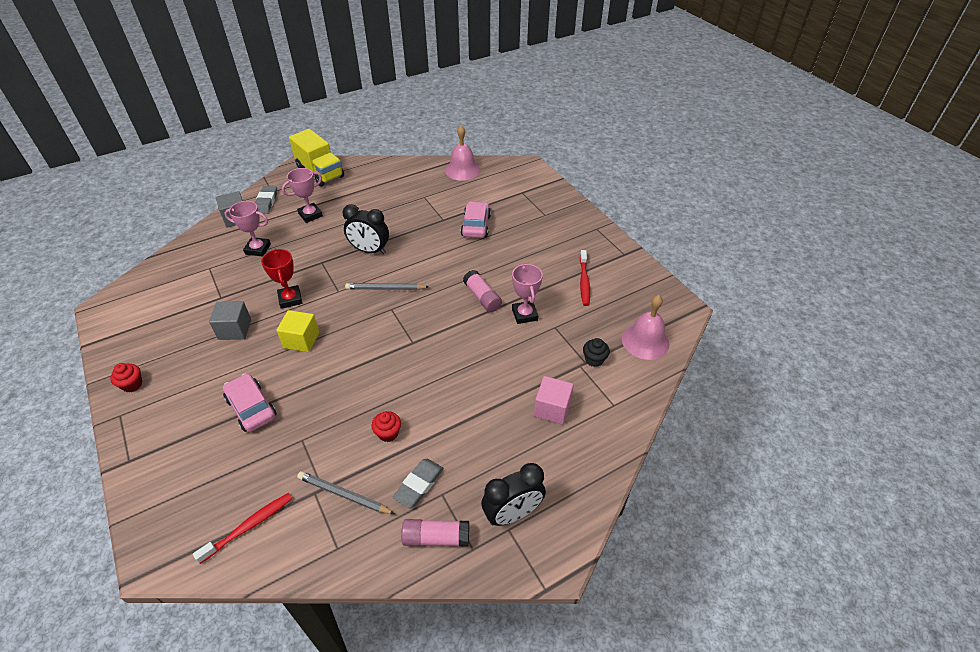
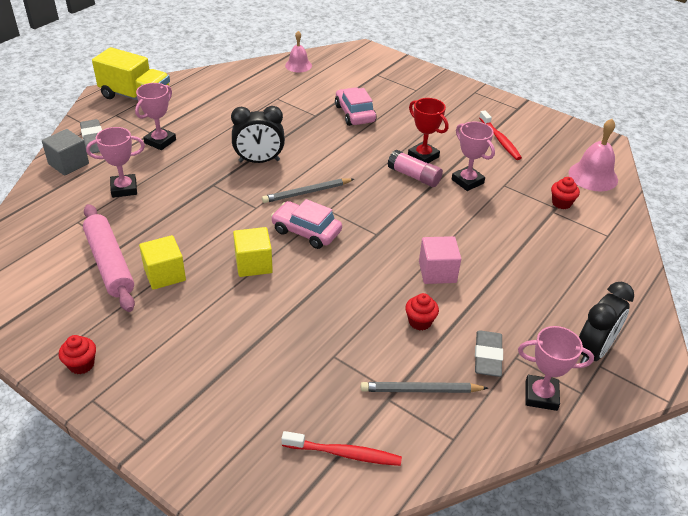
camera: 25 degrees left, 5 degrees down
(205, 309) = (110, 263): none -> pink rolling pin
(235, 329) = (165, 274): grey cube -> yellow cube
(249, 526) = (344, 453): red toothbrush -> red toothbrush turned 75 degrees clockwise
(251, 408) = (251, 344): pink car -> pink car (306, 231)
(290, 299) = (206, 228): red trophy -> red trophy (423, 156)
(436, 537) = (541, 395): pink glue stick -> pink trophy
(462, 170) = (298, 65): pink bell -> pink bell, size x0.66
(552, 409) = (557, 254): pink cube -> pink cube (437, 272)
(594, 360) = (561, 203): black cupcake -> red cupcake

